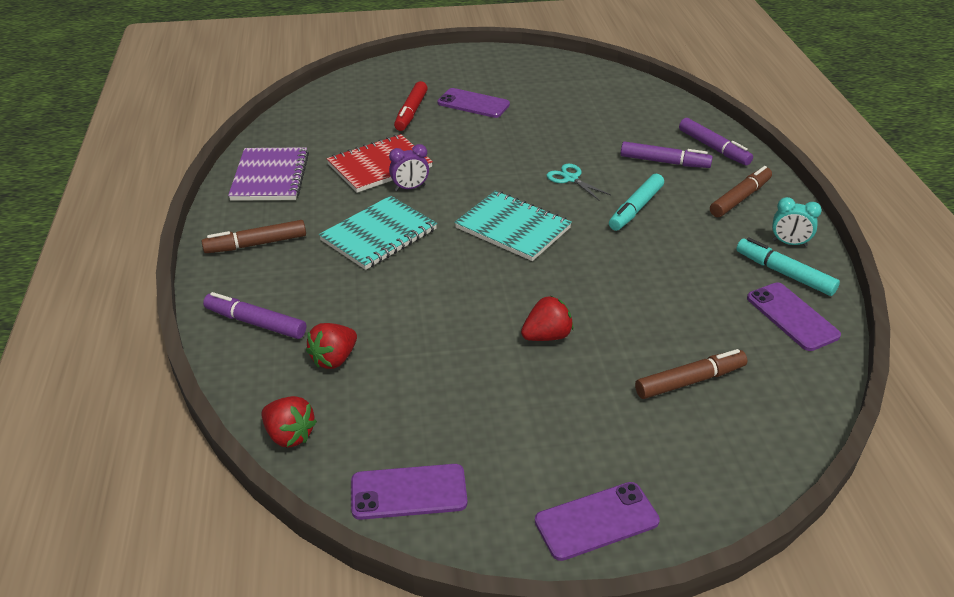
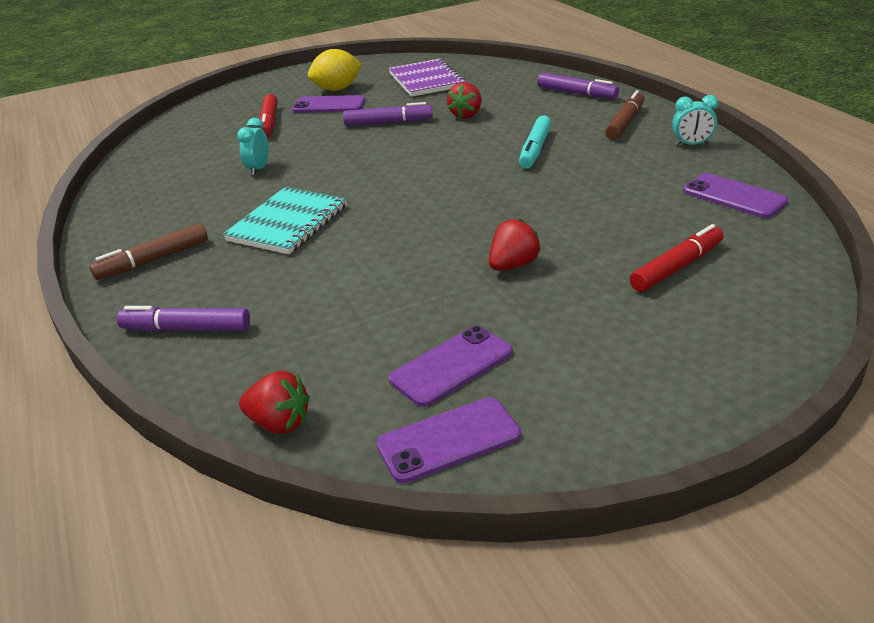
camera: 15 degrees left, 5 degrees down
(270, 177) = (142, 201): purple notebook -> purple notebook (426, 80)
(334, 359) = (295, 339): red strawberry -> red strawberry (466, 115)
(379, 166) = (258, 169): red notebook -> turquoise clock
(410, 188) = (300, 180): purple clock -> none
(489, 85) = (337, 89): none -> yellow lemon
(513, 228) = (425, 188): turquoise notebook -> none
(570, 178) = (458, 140): turquoise scissors -> none
(596, 521) = (667, 409): purple phone -> purple phone (451, 366)
(664, 162) = (539, 111): purple marker -> purple marker (388, 122)
(690, 381) = (677, 267): brown marker -> red marker
(784, 273) = (703, 167): turquoise marker -> none

